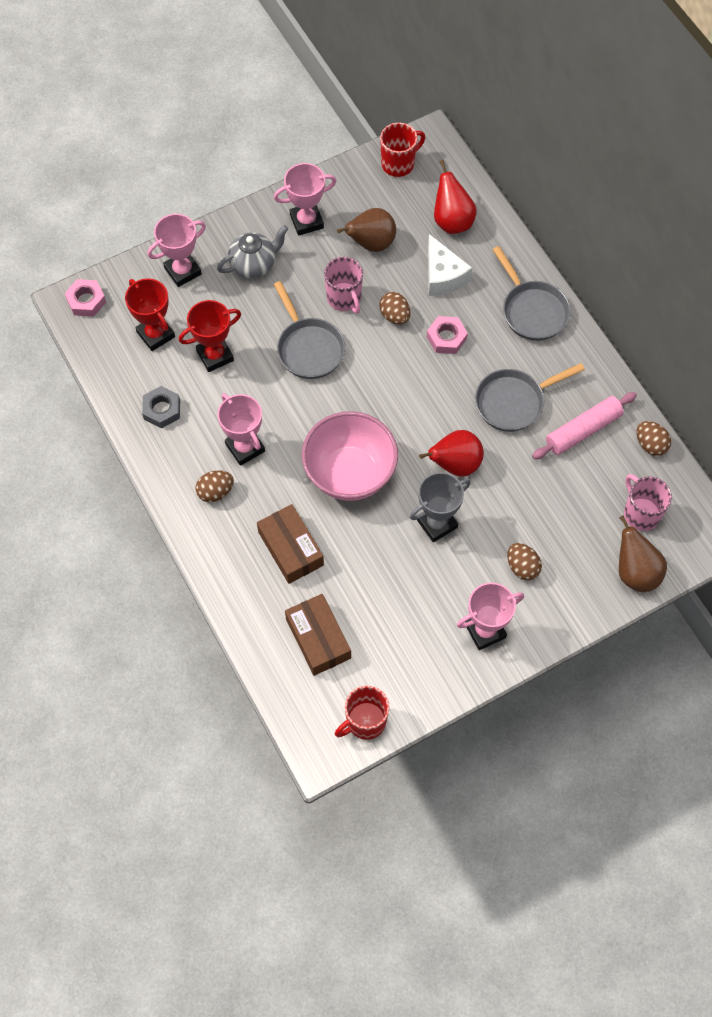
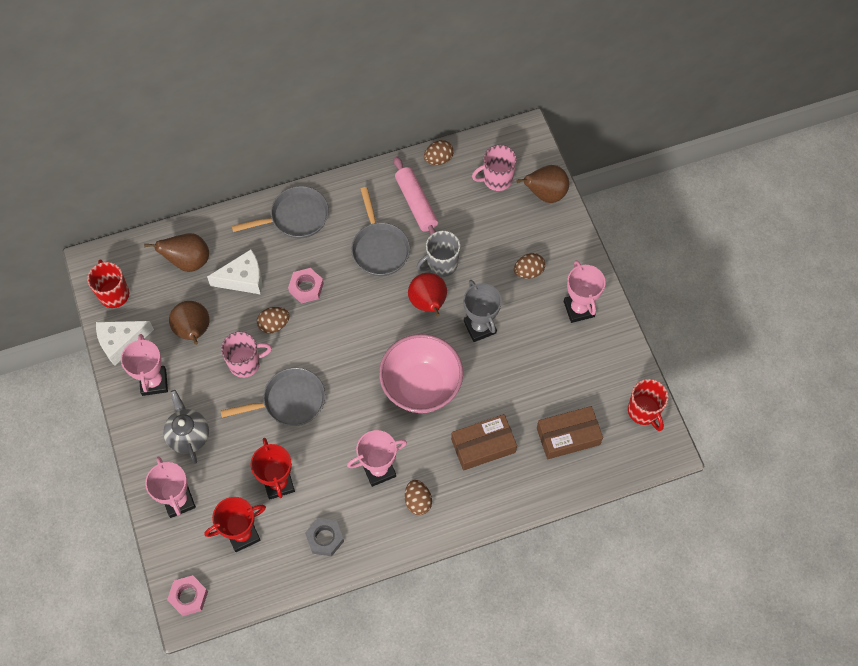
camera: 80 degrees left, 0 degrees up
(345, 183) = (121, 342): none -> white cheese
(452, 221) = (188, 261): red pear -> brown pear
(509, 470) = (441, 264): none -> grey mug

